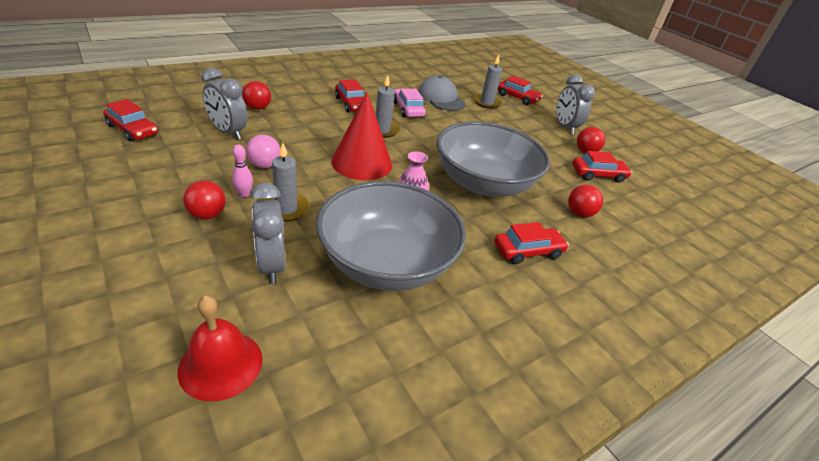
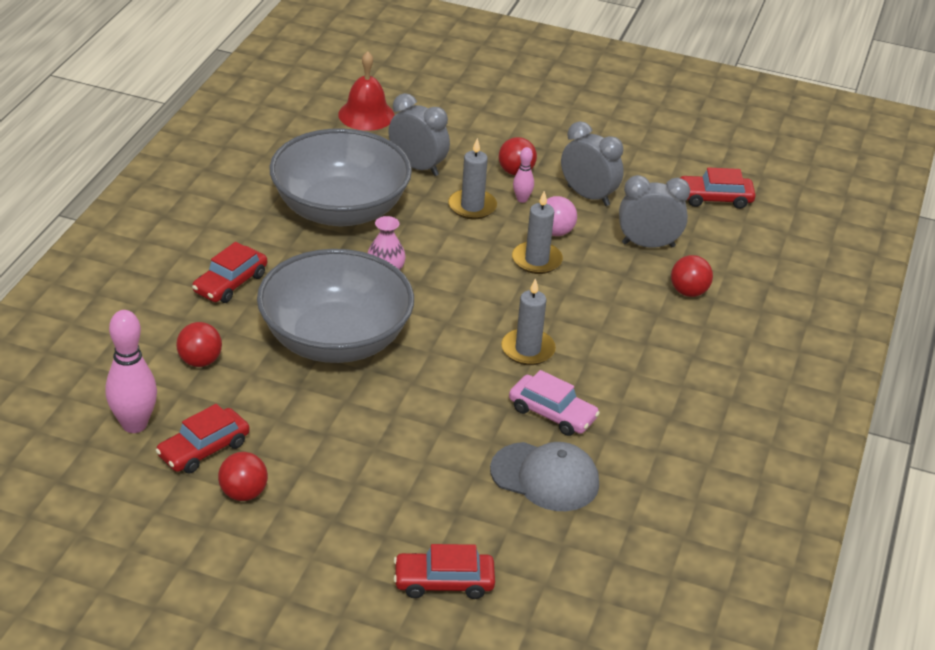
camera: 145 degrees right, 0 degrees up
(351, 104) = (622, 372): red car -> none
(362, 163) = (483, 288): red cone -> none
(486, 102) = (475, 521): grey candle -> grey candle (536, 260)
(565, 127) = (308, 542): grey clock -> grey clock (588, 196)
(635, 202) = (134, 424): none -> pink bowling pin

